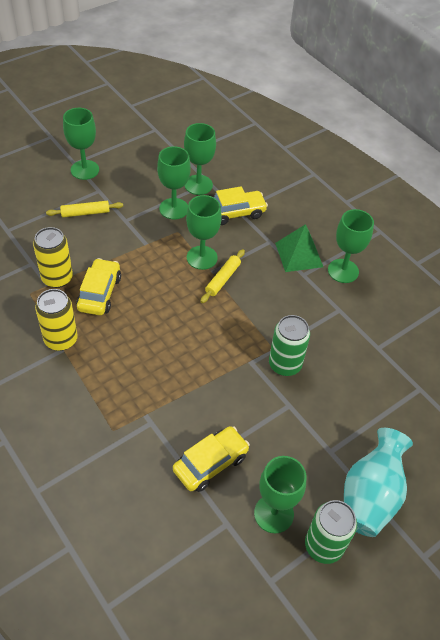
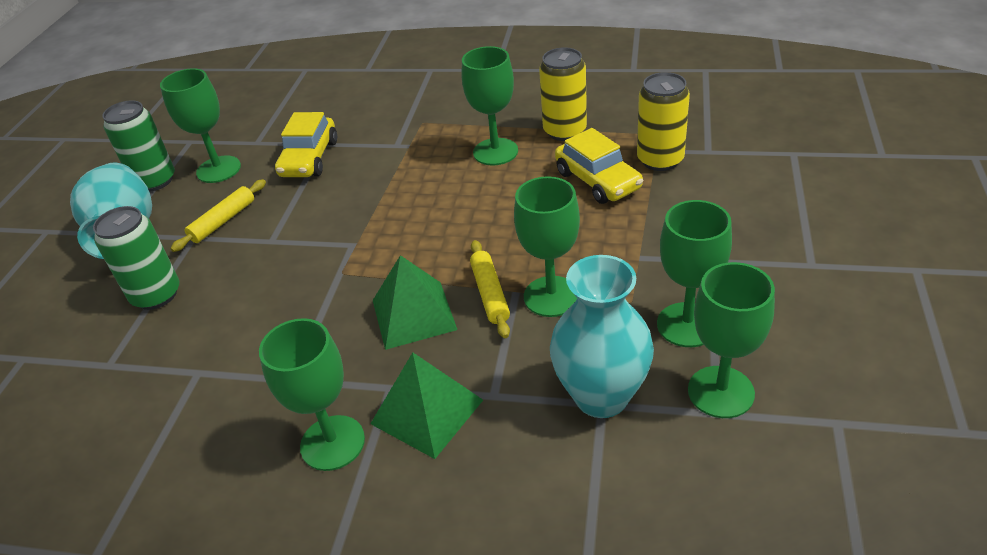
camera: 145 degrees right, 10 degrees down
(85, 170) = (884, 272): green goblet -> green goblet (495, 152)
(85, 213) = (766, 229): yellow rolling pin -> yellow rolling pin (223, 221)
(235, 212) = (601, 396): yellow car -> turquoise vase
(263, 297) = (413, 314): none -> green pyramid
(285, 364) = (310, 268): green can -> green can (156, 295)

